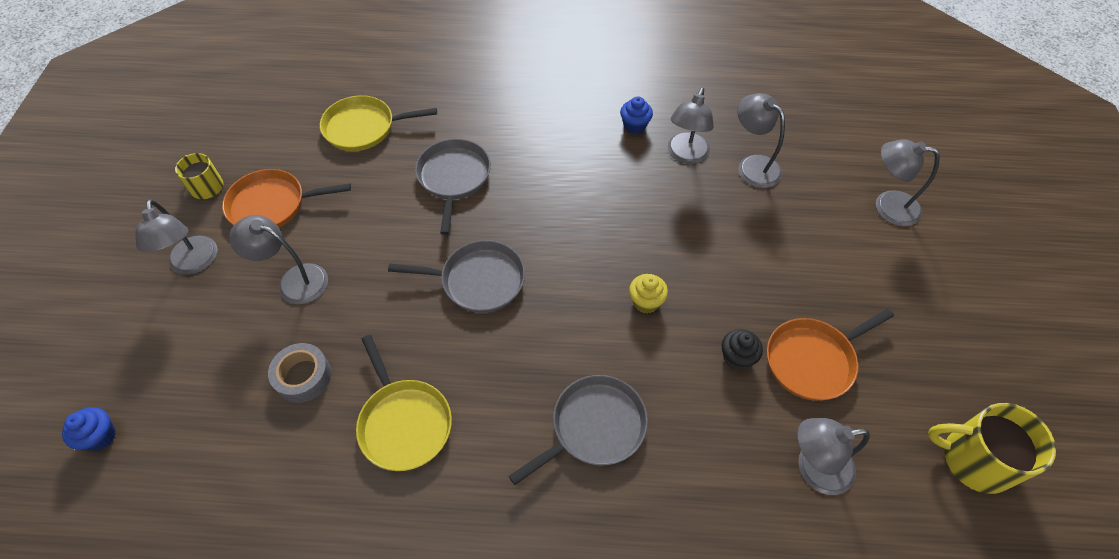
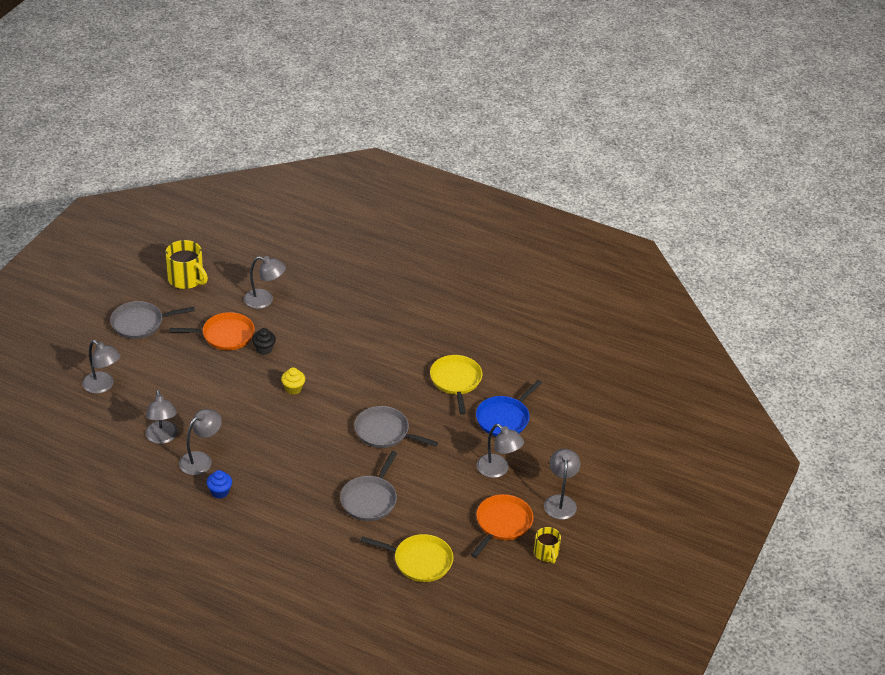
camera: 160 degrees left, 15 degrees down
(101, 436) = (618, 427): blue cupcake -> none
(272, 205) = (502, 524): orange pan -> orange pan turned 75 degrees counterclockwise
(303, 376) = (504, 418): grey tape -> blue pan
(594, 427) = (359, 348): grey pan -> grey pan (140, 323)

